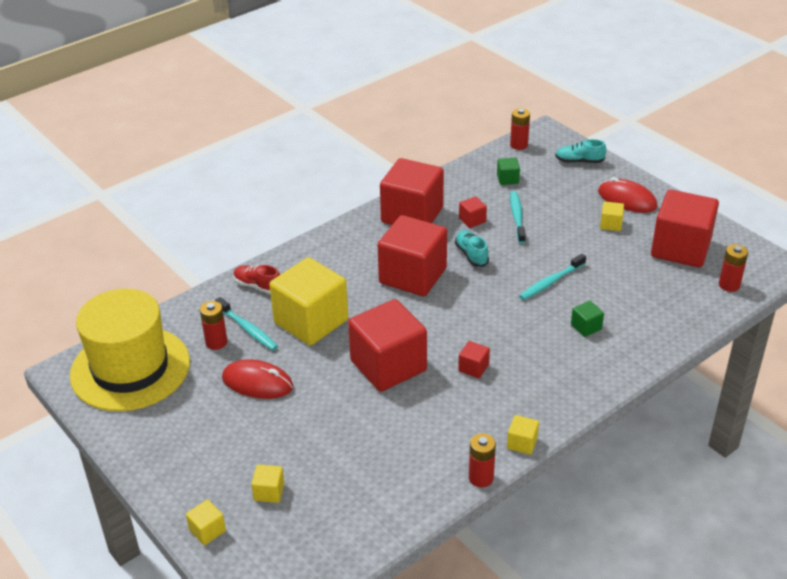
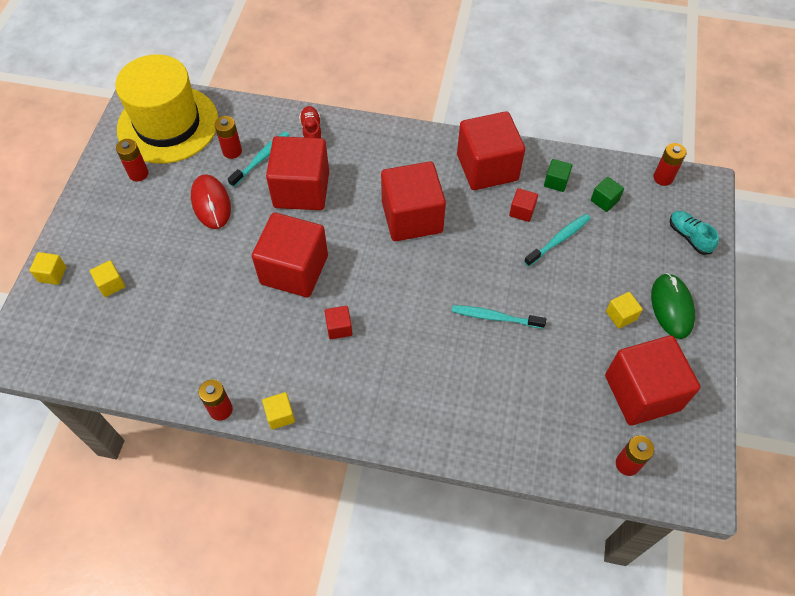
camera: 50 degrees right, 20 degrees up
(162, 415) = (138, 173): none -> red battery
(248, 329) = (261, 159): turquoise toothbrush -> turquoise toothbrush turned 150 degrees counterclockwise
(311, 321) = (301, 189): yellow cube -> red cube
(471, 254) = (476, 239): turquoise shoe -> none
(586, 327) = (460, 379): green cube -> green cube (556, 182)
(627, 199) = (671, 307): red mouse -> green mouse

